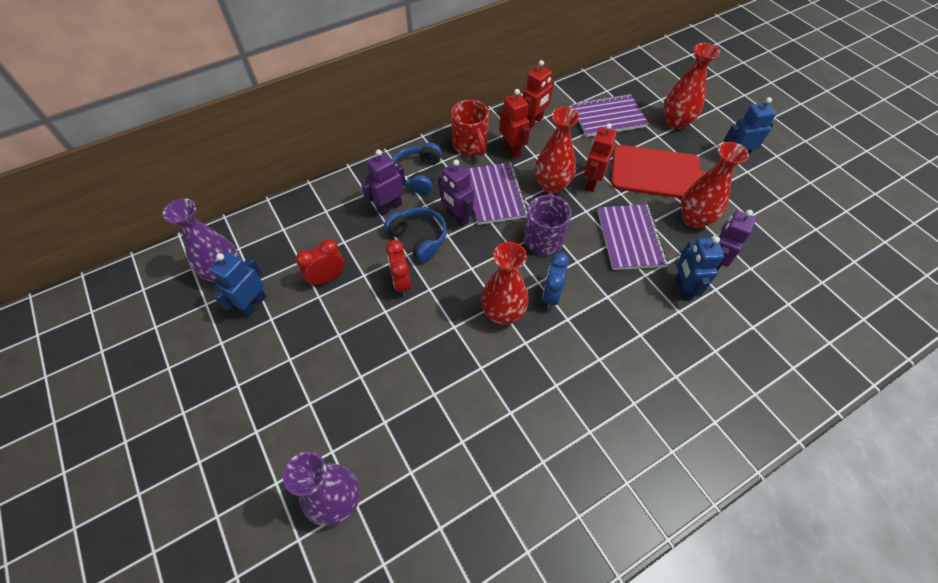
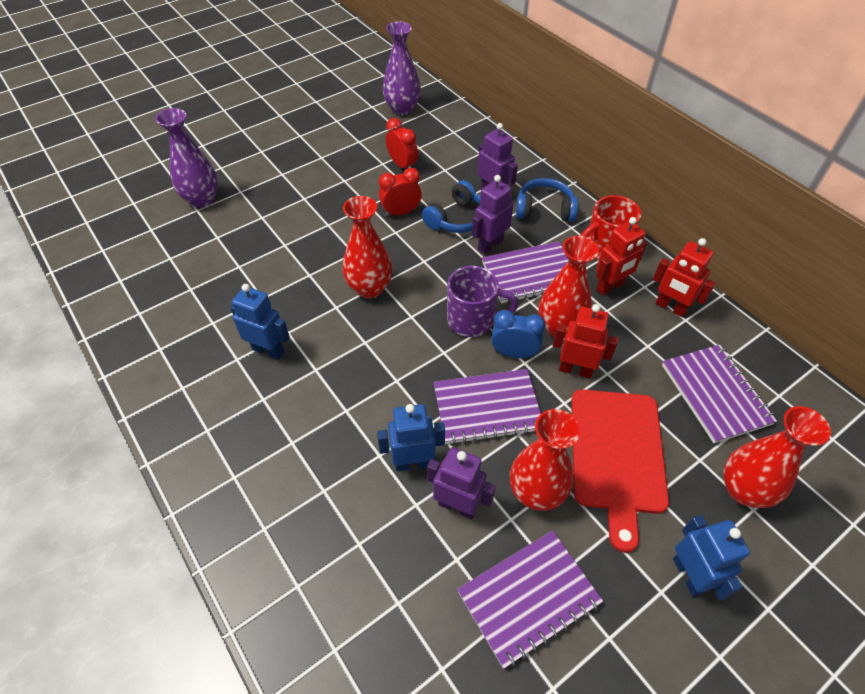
camera: 85 degrees right, 5 degrees down
(253, 304) = (372, 130): blue robot -> blue robot (268, 350)
(551, 295) = (394, 327): blue clock -> blue clock (514, 353)
(767, 233) = (528, 598): none -> purple notebook

